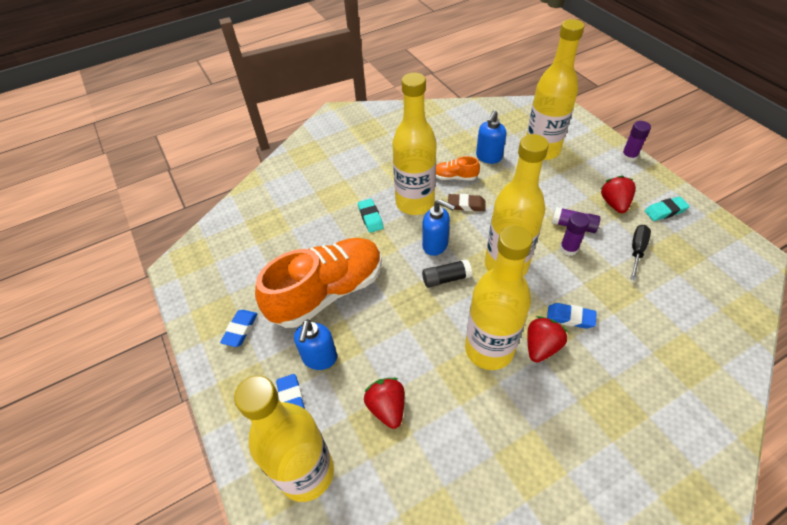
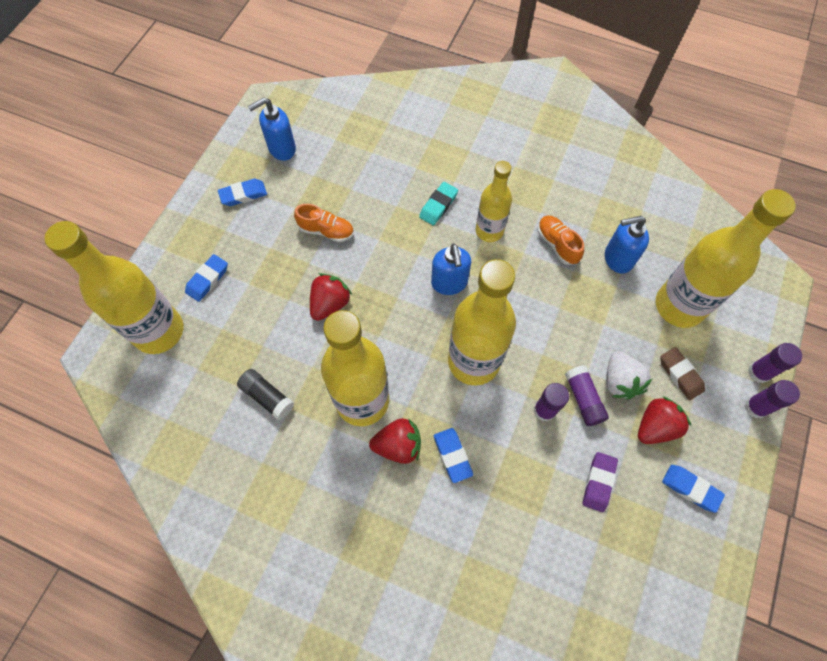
camera: 50 degrees right, 15 degrees up
(319, 358) = (258, 271): blue soap dispenser -> blue soap dispenser (281, 149)
(327, 292) = (326, 231): orange shoe -> orange shoe, size x0.42
(387, 407) = (249, 353): red strawberry -> red strawberry (330, 304)
(415, 203) = (489, 231): yellow bottle -> yellow bottle, size x0.60
(446, 278) = (415, 317): black glue stick -> black glue stick (267, 397)
(466, 205) = (526, 279): brown eraser -> brown eraser (680, 375)
(573, 202) = (619, 381): none -> white strawberry
(607, 143) = (759, 372): none -> purple glue stick
(637, 250) = (598, 482): black screwdriver -> purple eraser
(665, 211) = (690, 489): turquoise eraser -> blue eraser

